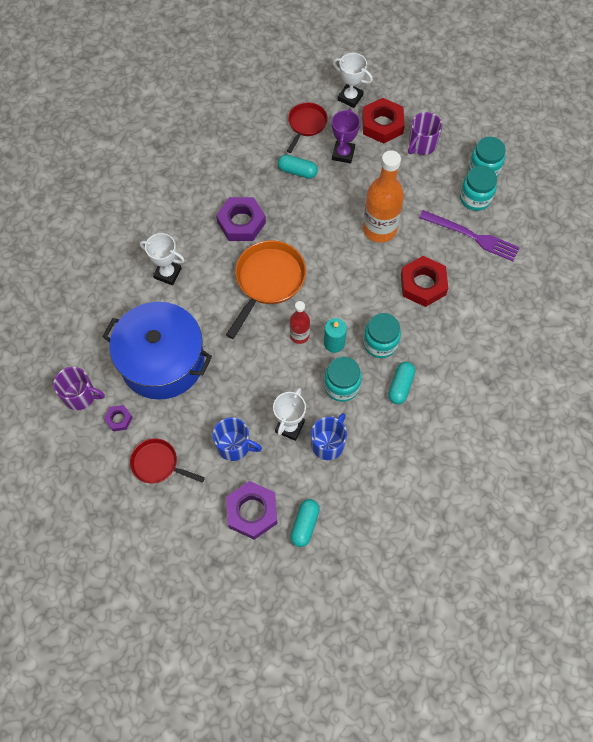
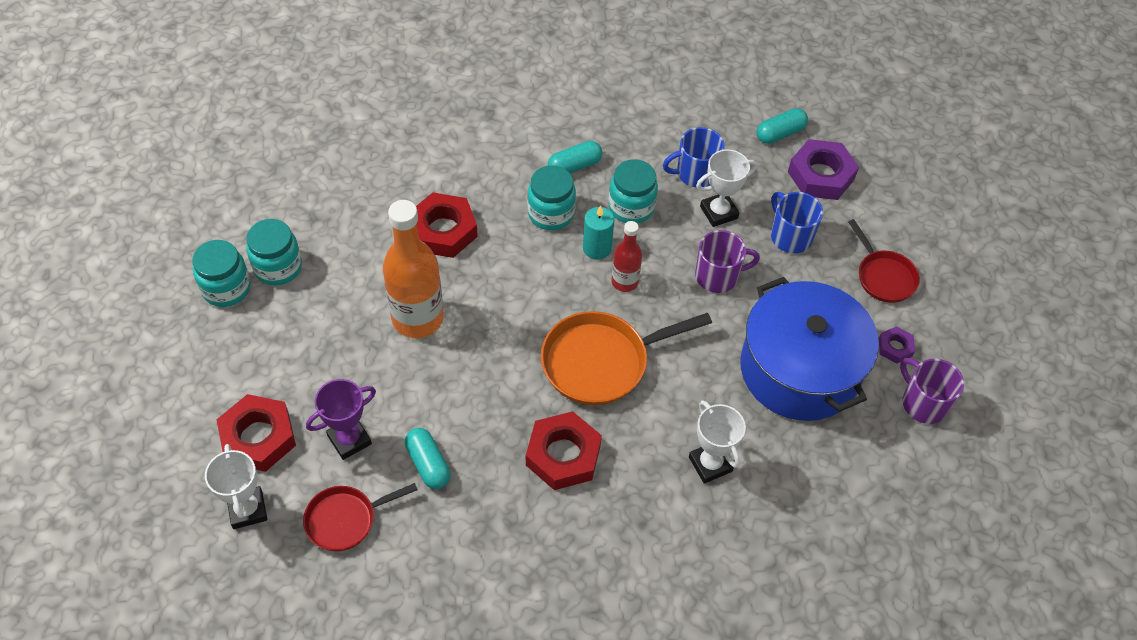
camera: 140 degrees left, 10 degrees down
(241, 222) = (563, 455): purple nut -> red nut
(421, 145) = (249, 372): purple mug -> purple mug (718, 276)
(472, 236) = (334, 234): purple fork -> none

